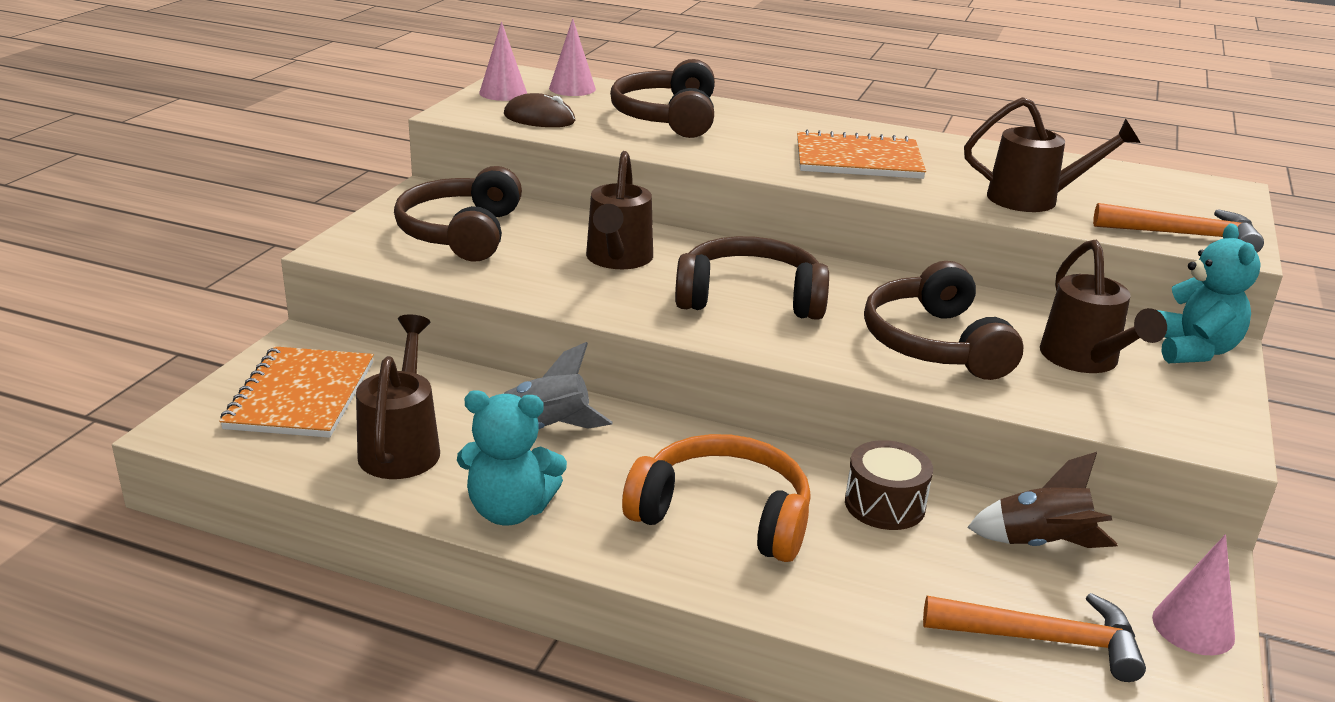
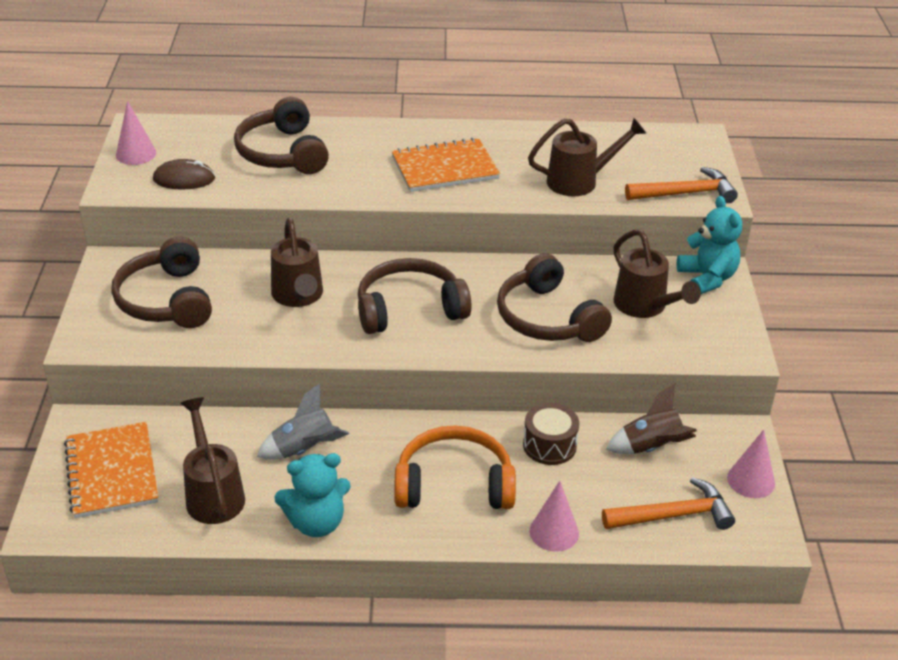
camera: 20 degrees left, 10 degrees up
(572, 88) = (188, 134): pink cone -> pink cone (554, 532)

